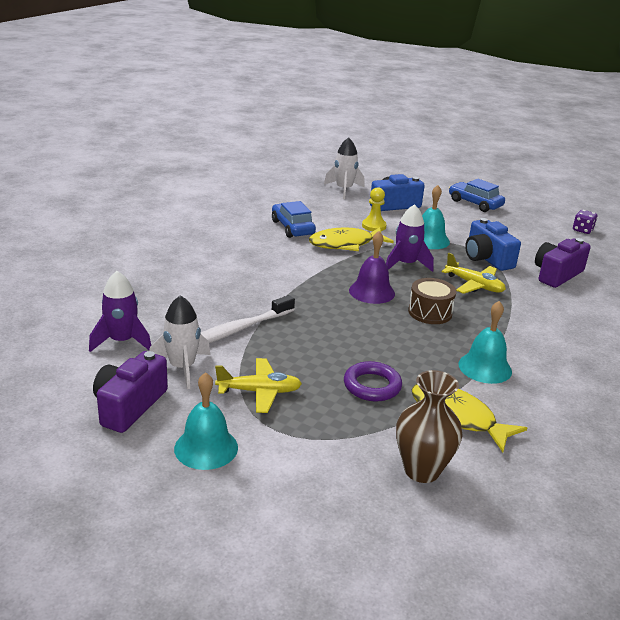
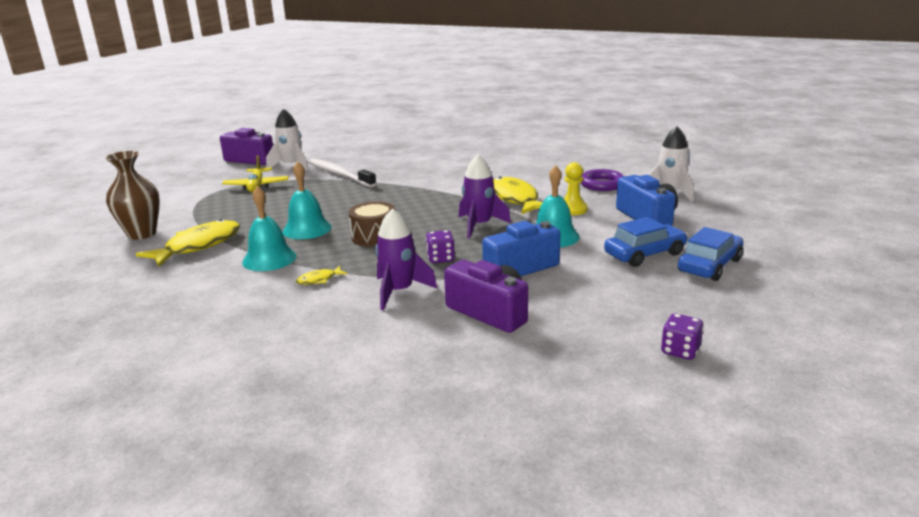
camera: 90 degrees right, 5 degrees down
(122, 341) = (326, 151): purple rocket -> purple rocket (399, 291)
(206, 448) = (201, 179): turquoise bell -> turquoise bell (307, 229)
(292, 228) = (540, 178): blue car -> blue car (644, 254)
(371, 292) = (412, 212): purple bell -> none
(372, 386) = (253, 217): purple ring -> purple ring (602, 184)
(474, 285) = (440, 258): yellow plane -> purple dice
(523, 339) = (319, 280): none -> yellow fish

